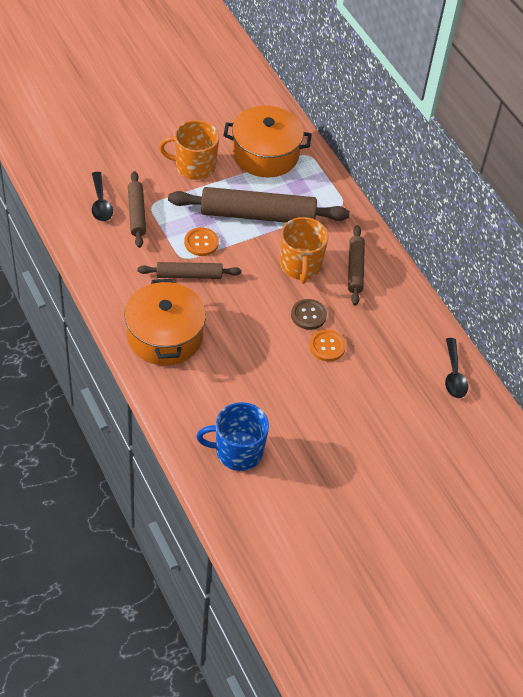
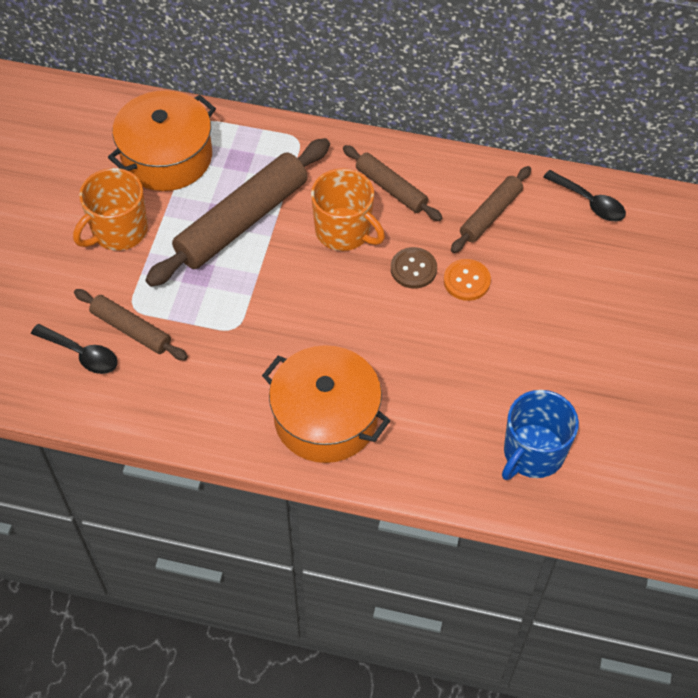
camera: 45 degrees left, 5 degrees up
(189, 275) = (264, 339): brown rolling pin -> brown rolling pin (491, 215)
(201, 243) = (230, 297): orange button -> none

